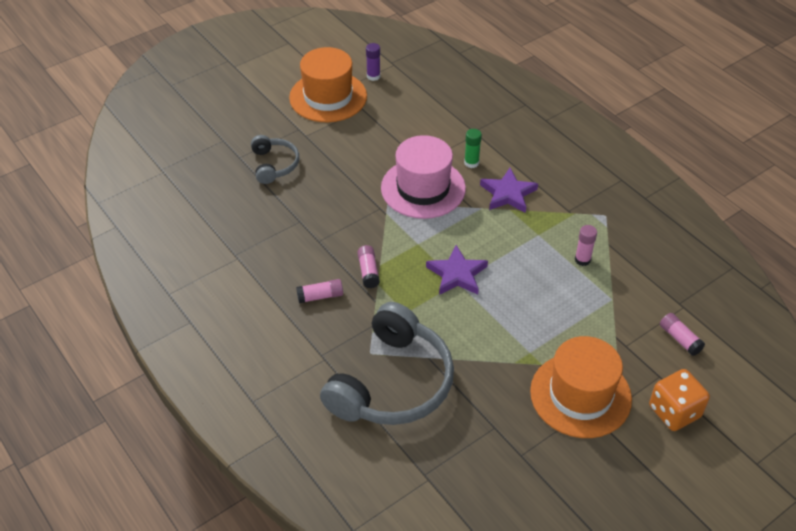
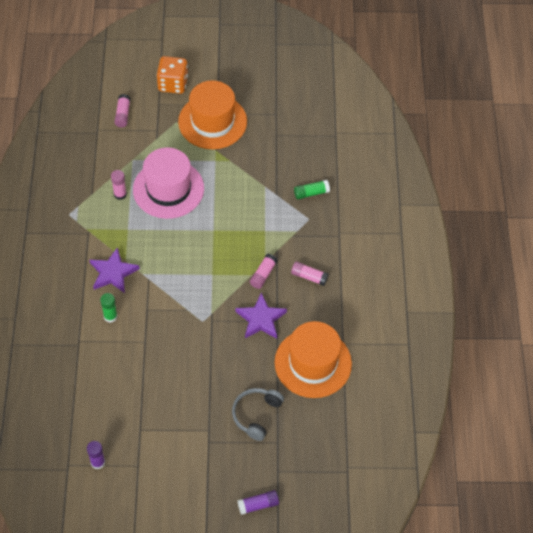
camera: 145 degrees left, 10 degrees up
(222, 114) = (258, 505): none -> purple glue stick
(328, 97) = (156, 463): orange hat -> orange hat (313, 363)
(392, 383) = (311, 193): grey headphones -> green glue stick
(423, 188) = (166, 317): pink hat -> pink hat (168, 189)
(457, 274) = (208, 236): purple star -> purple star (261, 319)

